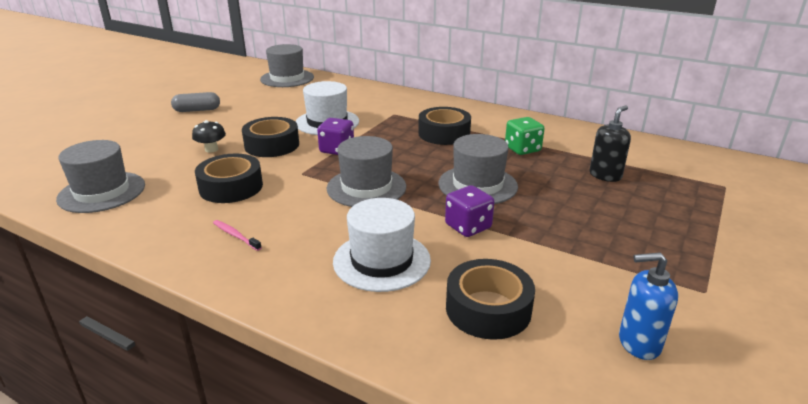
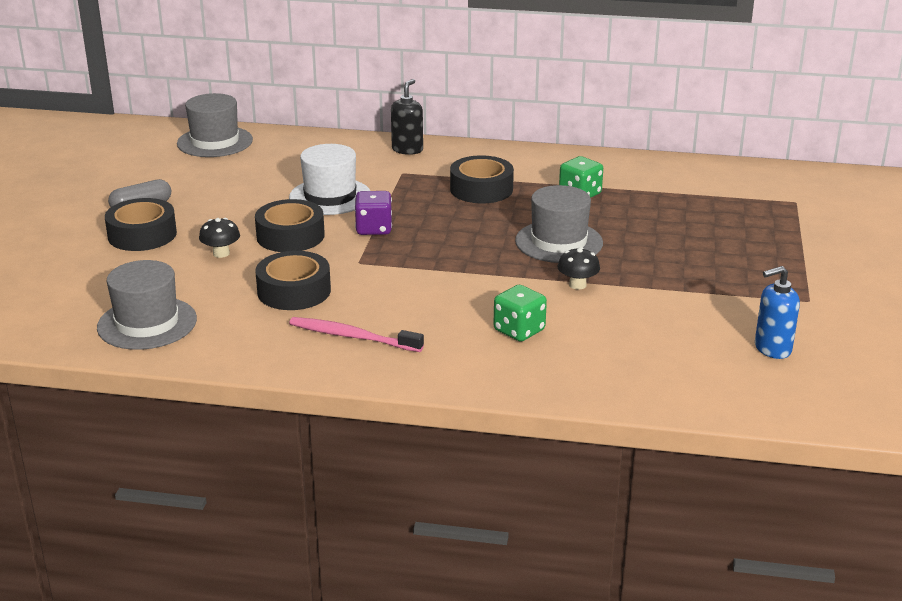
camera: 20 degrees left, 0 degrees up
(236, 236) = (353, 337): pink toothbrush -> pink toothbrush, size x1.78
(366, 187) = (445, 265): grey hat -> none
(381, 261) = (519, 330): white hat -> green dice
(468, 227) = (577, 285): purple dice -> black mushroom
(488, 309) = (641, 349): black tape -> black tape (142, 235)
(605, 175) = (679, 210): black soap dispenser -> black soap dispenser (407, 150)

